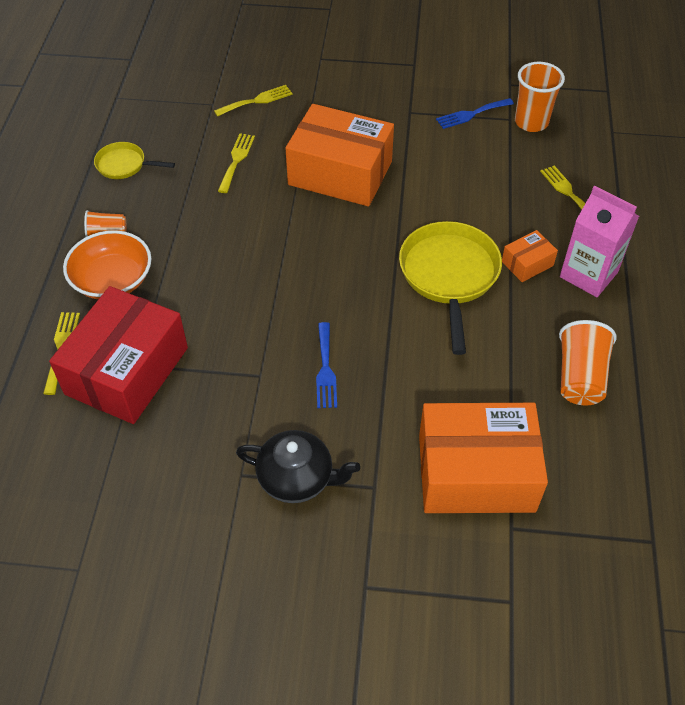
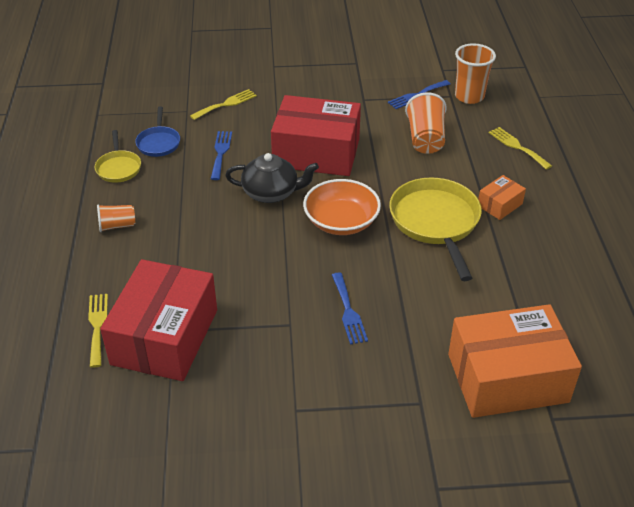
camera: 10 degrees left, 10 degrees down
(112, 280) = (132, 263): orange bowl -> orange bowl (341, 221)
(124, 165) = (118, 167): yellow pan -> yellow pan turned 105 degrees counterclockwise
(173, 140) = (159, 143): none -> blue pan
(236, 160) = (221, 153): yellow fork -> blue fork
(297, 478) = (348, 405): black teapot -> black teapot (271, 193)
(340, 173) = (316, 153): orange box -> red box
(580, 377) = (572, 288): orange cup -> orange cup (425, 139)
(588, 274) = (554, 207): pink carton -> none

